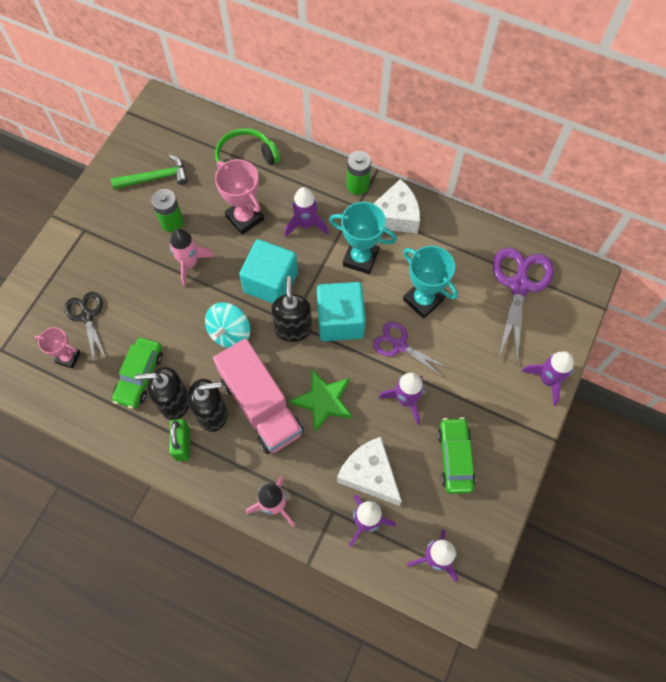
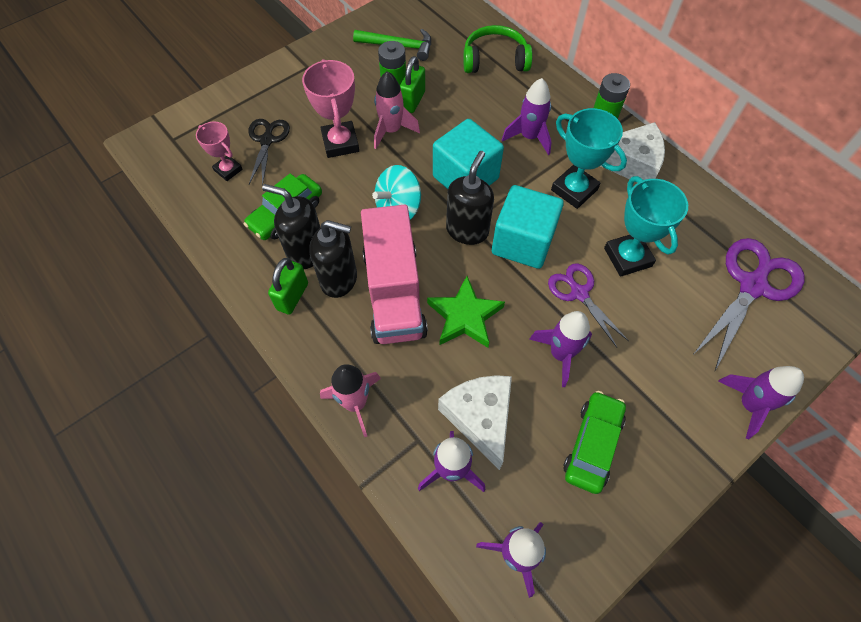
camera: 25 degrees right, 5 degrees down
(194, 228) = (413, 101): none -> green padlock
(245, 218) = (468, 110): pink trophy -> pink trophy (340, 143)

